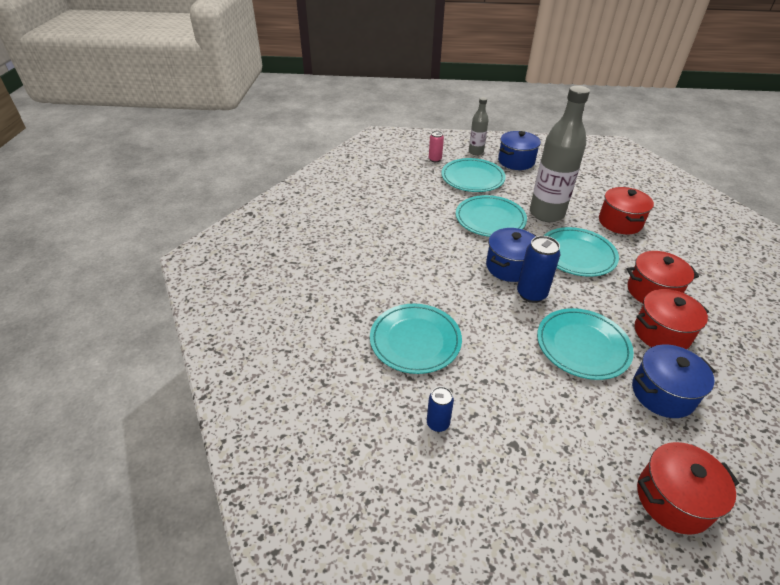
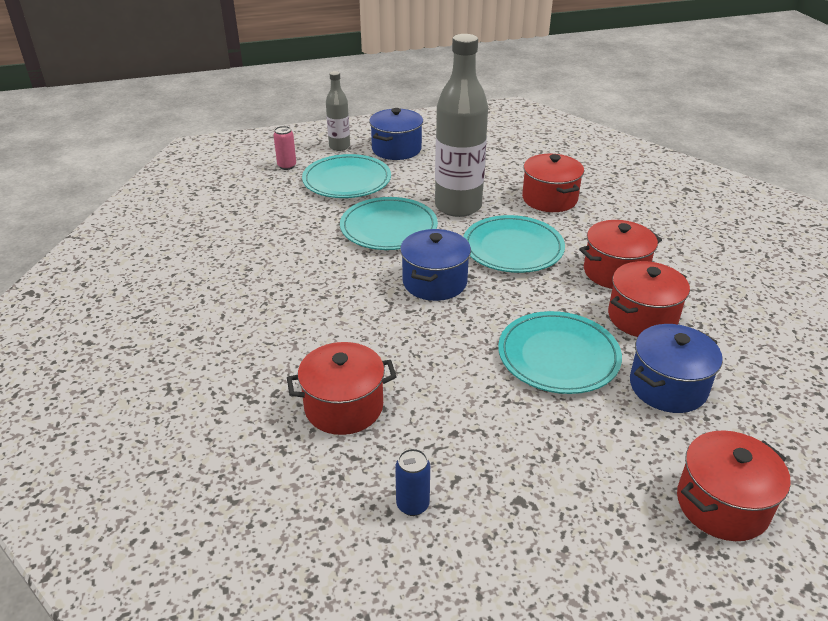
camera: 20 degrees left, 5 degrees down
(415, 340) = (344, 407): turquoise plate -> red pot
(531, 294) = (474, 309): blue can -> none

